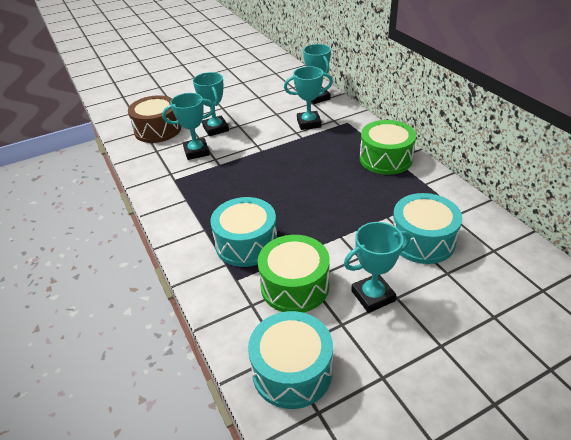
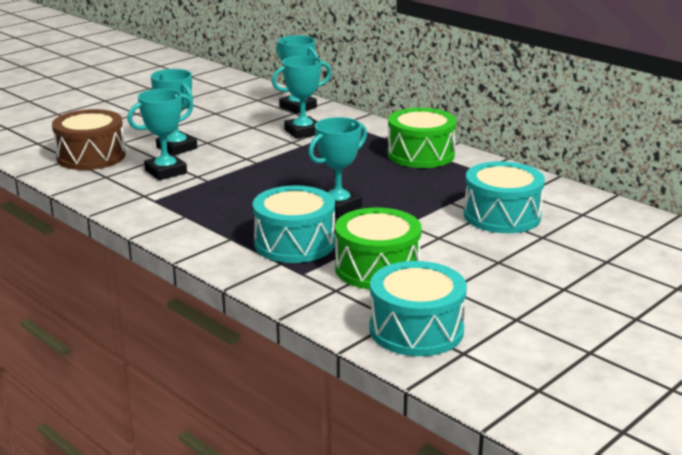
camera: 20 degrees left, 15 degrees down
(373, 296) = (471, 264): turquoise trophy -> turquoise trophy (338, 206)

